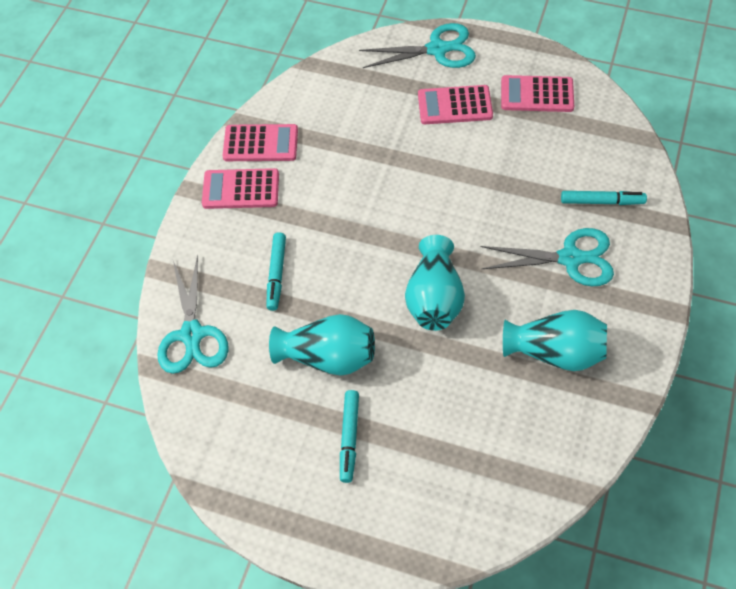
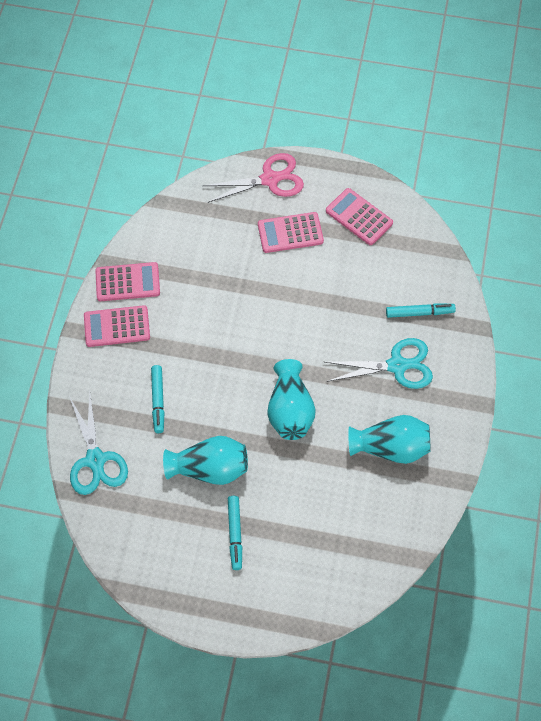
camera: 10 degrees left, 5 degrees up
(437, 49) = (269, 179): turquoise scissors -> pink scissors
(537, 94) = (359, 217): pink calculator -> pink calculator turned 45 degrees clockwise

